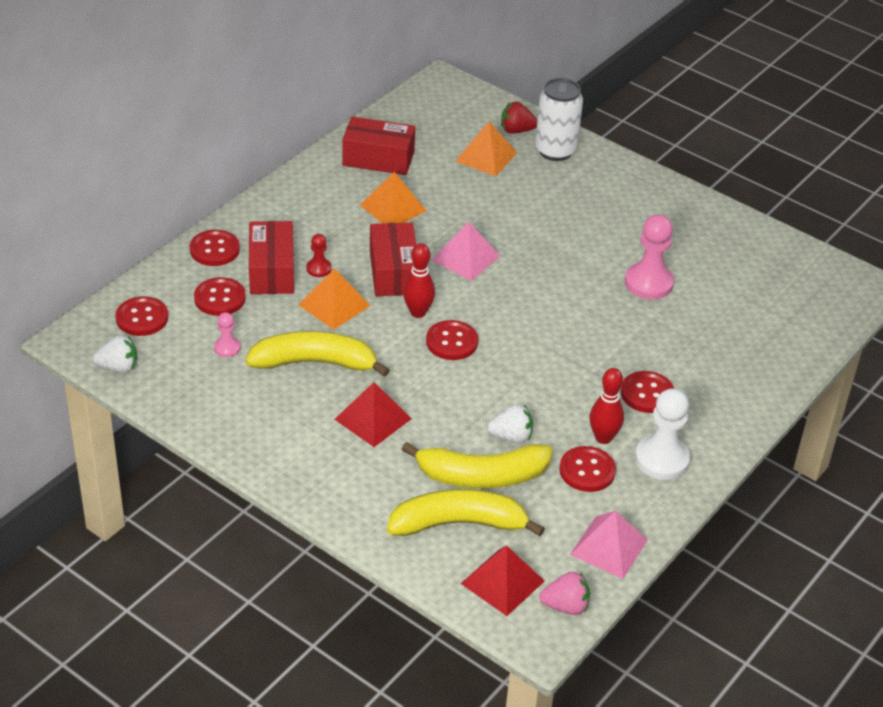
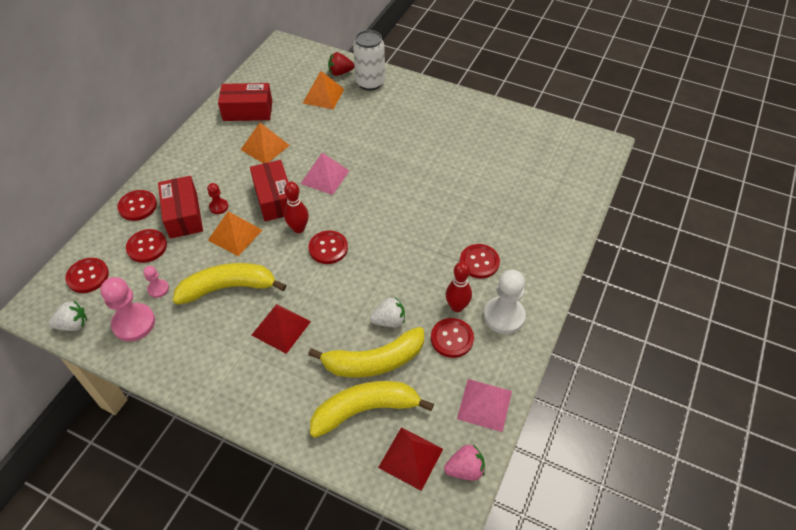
camera: 10 degrees left, 10 degrees up
(648, 283) = (458, 171): pink pawn -> pink pawn (134, 323)

